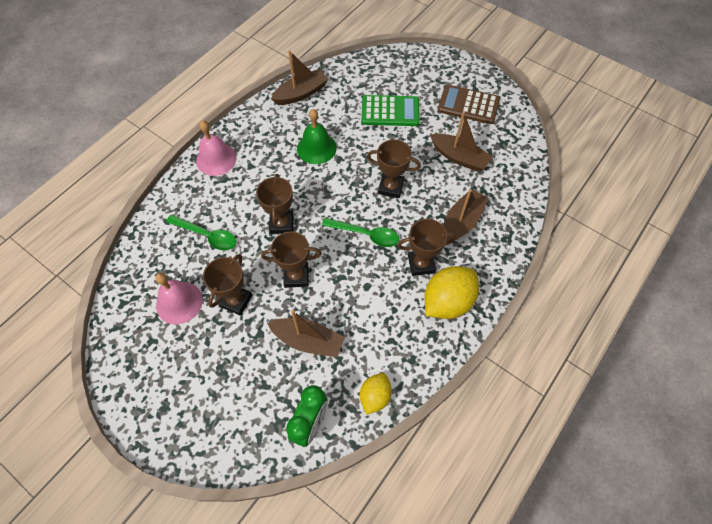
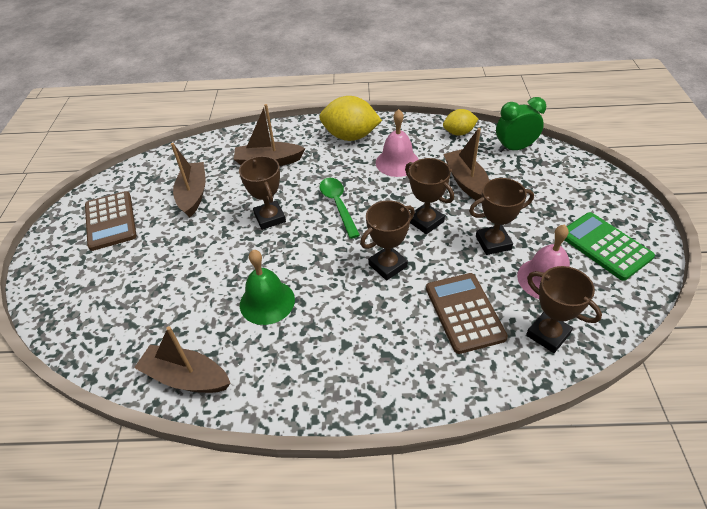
camera: 125 degrees left, 15 degrees down
(207, 236) = (464, 312): green spoon -> brown calculator
(216, 159) = (368, 387): pink bell -> pink bell (397, 162)
(390, 111) = (161, 273): green calculator -> green calculator (605, 246)
(421, 264) = (332, 162): brown trophy -> brown trophy (548, 334)

